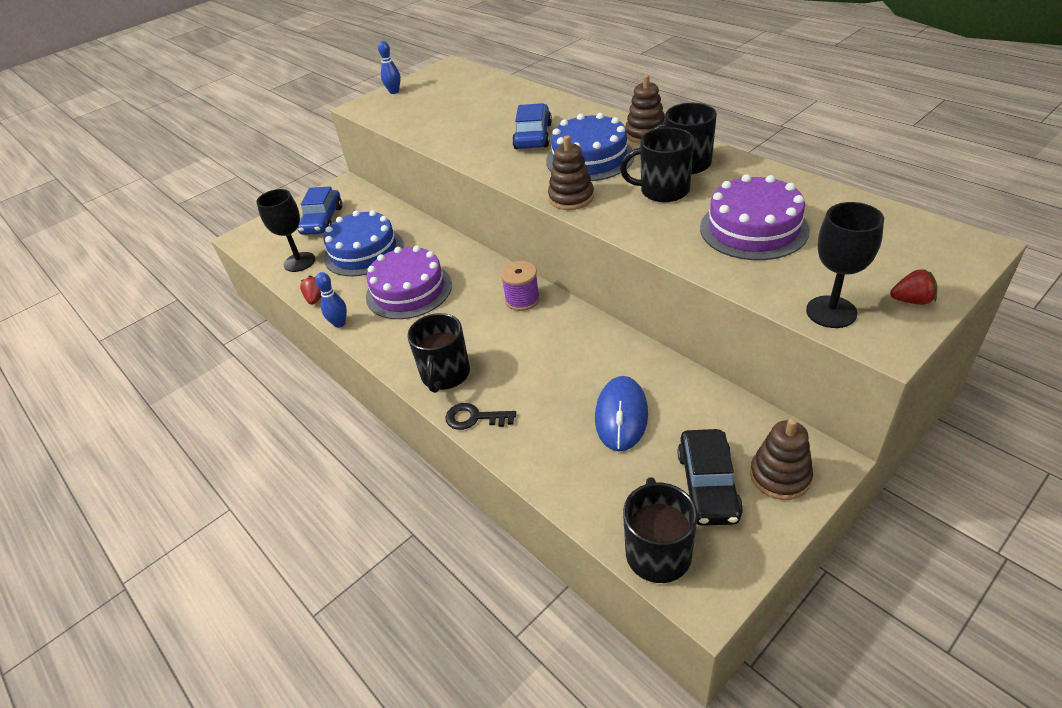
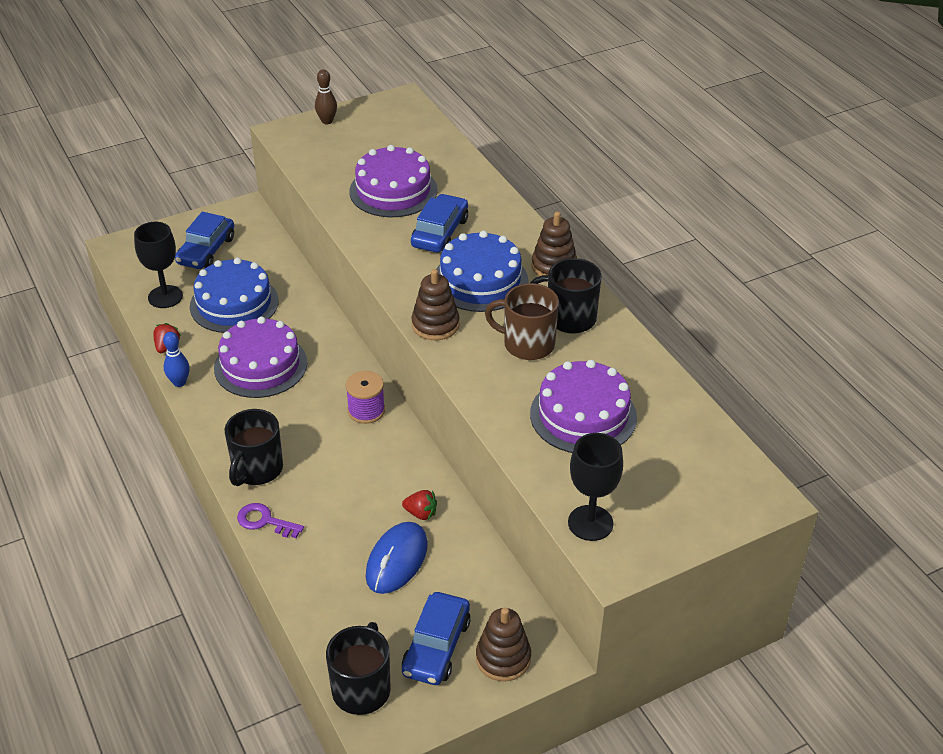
camera: 10 degrees right, 0 degrees up
(394, 92) = (327, 121): blue bowling pin -> brown bowling pin
(474, 418) = (265, 521): black key -> purple key
(476, 120) = (393, 191): none -> purple cake
(663, 191) = (527, 344): black mug -> brown mug
(708, 485) = (436, 647): black car -> blue car
(911, 300) = (667, 534): red strawberry -> red strawberry (421, 513)

